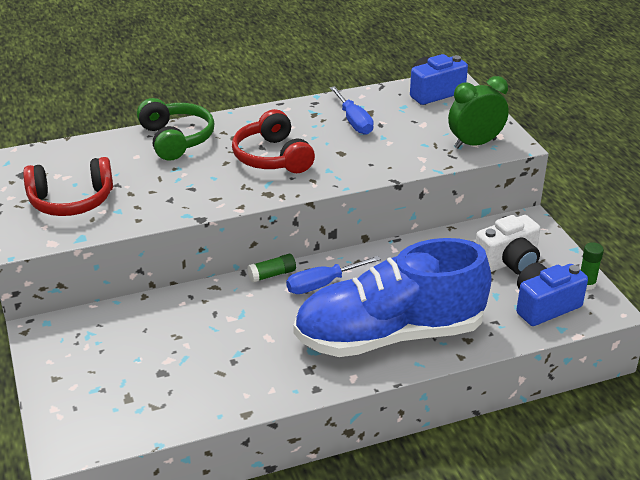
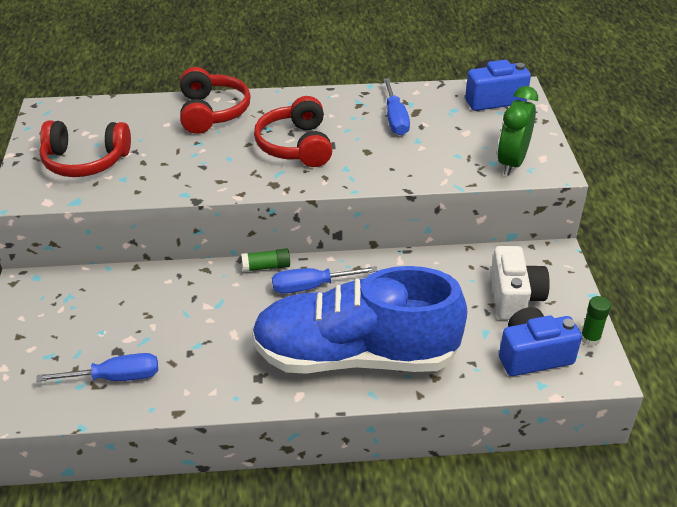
camera: 15 degrees right, 5 degrees up
(171, 396) = (115, 378): none -> blue screwdriver
(176, 139) = (212, 112): green headphones -> red headphones
(475, 143) = (511, 163): green clock -> green clock turned 60 degrees counterclockwise
(508, 262) = (514, 297): white camera -> white camera turned 75 degrees counterclockwise

